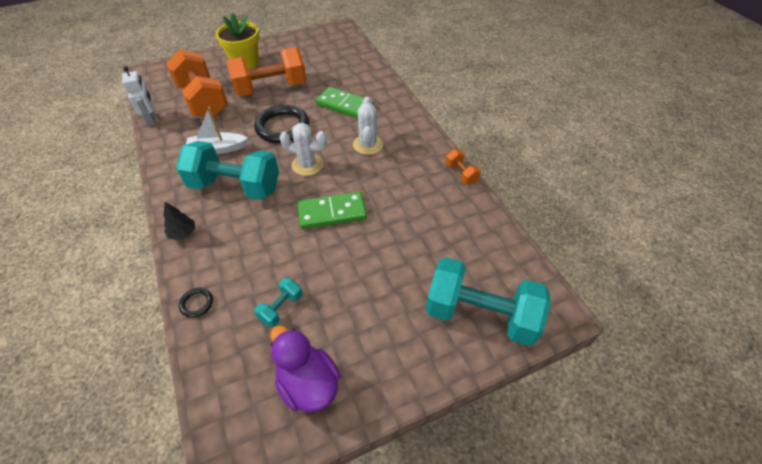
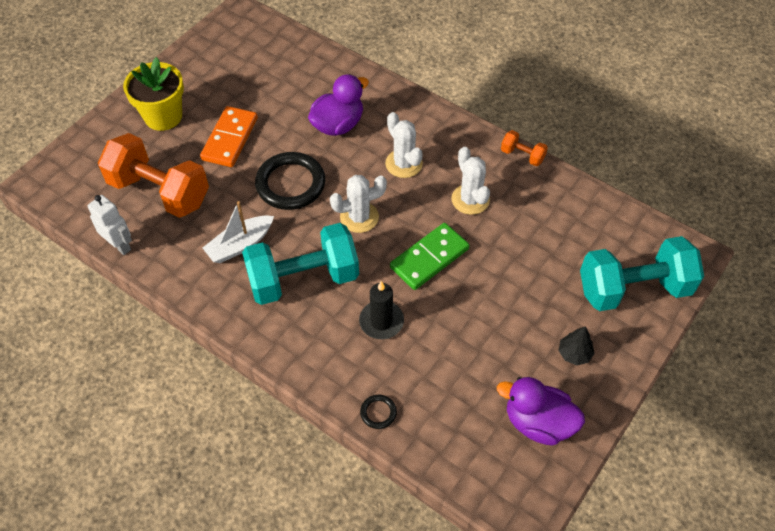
camera: 30 degrees left, 5 degrees up
(183, 233) = (296, 355): black tree -> black tree (574, 353)
(259, 239) = (381, 321): none -> black candle
(270, 88) = (230, 139): orange dumbbell -> orange domino
(281, 308) = (460, 374): turquoise dumbbell -> none
(344, 105) = (338, 125): green domino -> purple duck
(396, 187) = (470, 199): none -> white cactus

